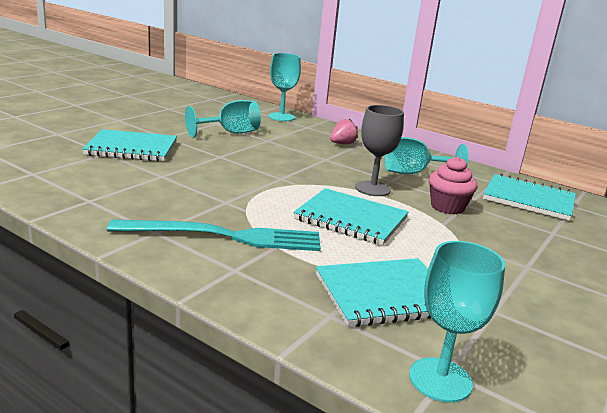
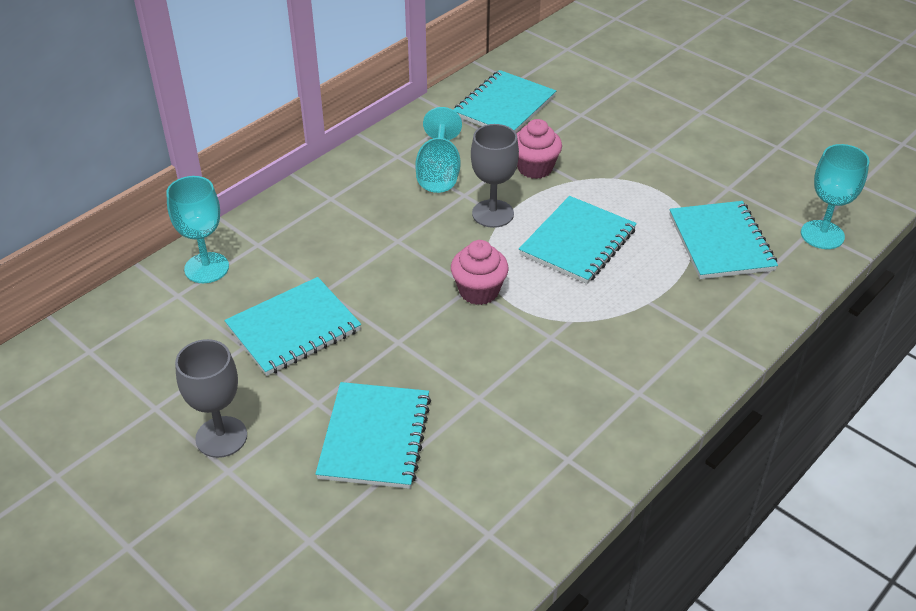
camera: 80 degrees left, 20 degrees up
(143, 119) = (221, 437): none -> grey goblet
(223, 236) = (637, 339): turquoise fork -> none
(230, 133) = (294, 329): turquoise goblet -> turquoise notebook
(276, 180) = (479, 291): none -> pink cupcake
(342, 144) = (336, 217): pink strawberry -> none

